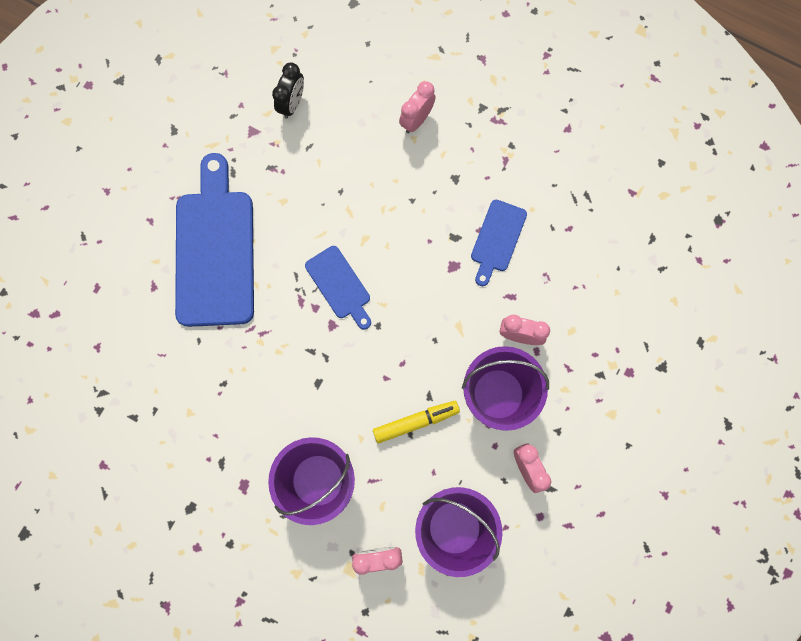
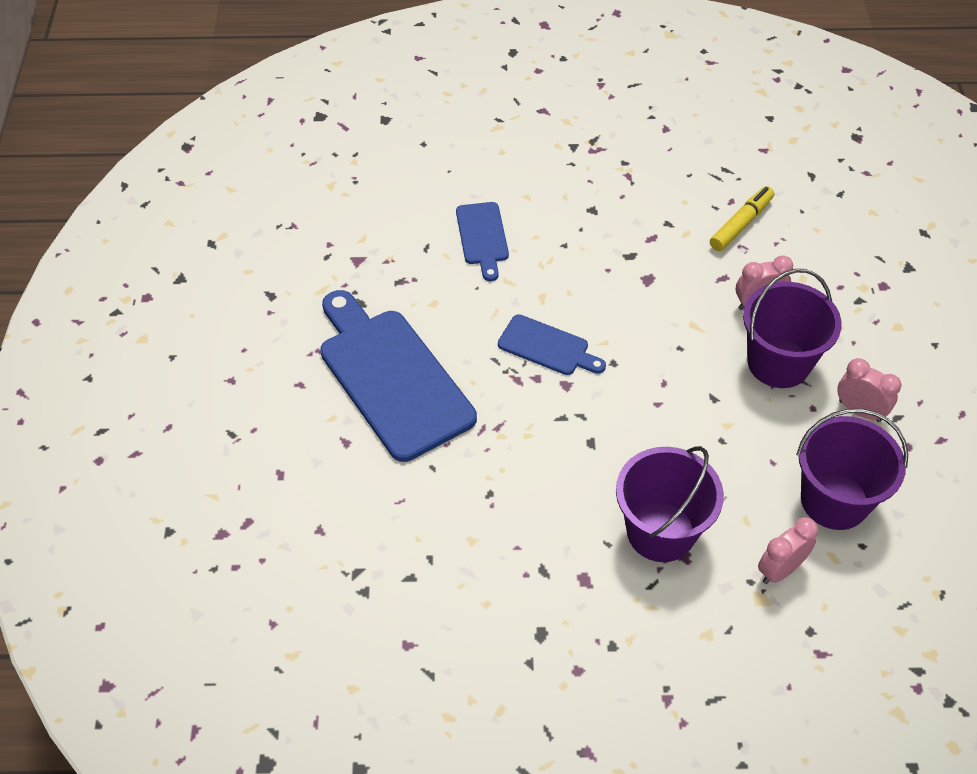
camera: 30 degrees left, 25 degrees down
(292, 104) = (383, 220): black clock -> none
(415, 422) = (718, 426): yellow marker -> yellow marker (741, 224)
(416, 120) = (518, 181): pink clock -> none
(497, 239) = (672, 239): blue cutting board -> blue cutting board (483, 237)

